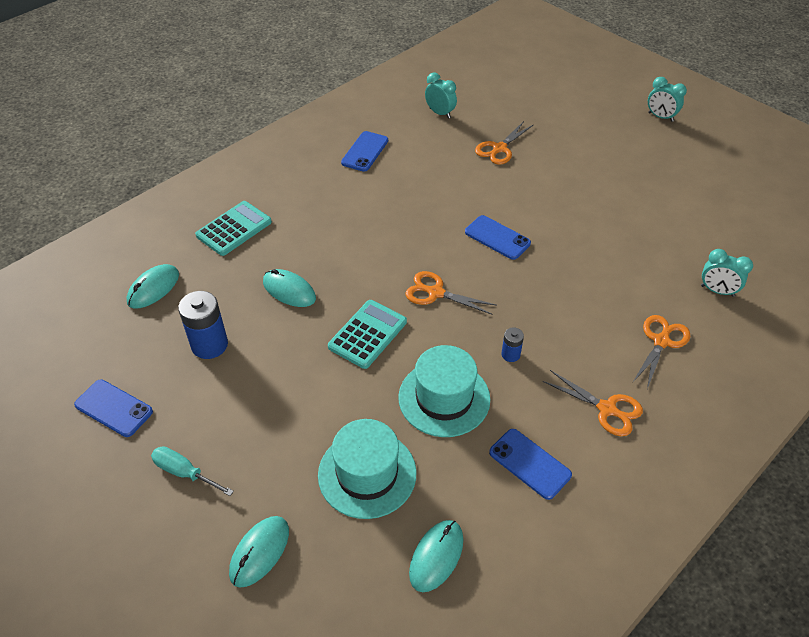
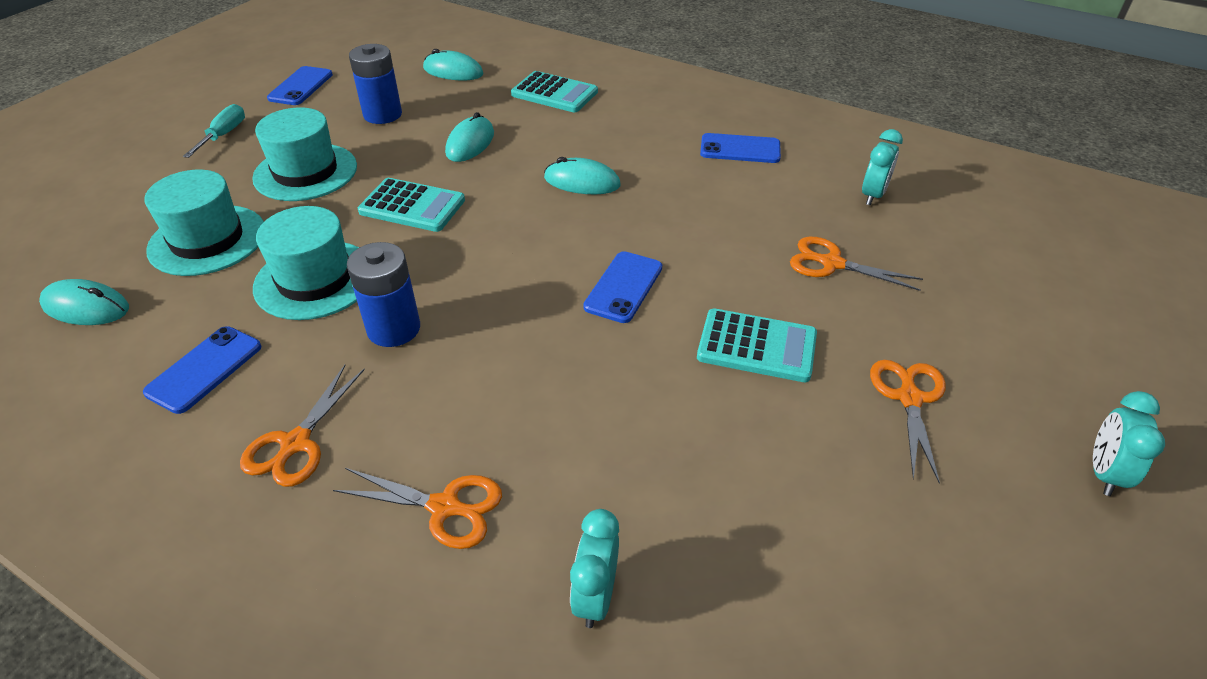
camera: 75 degrees right, 5 degrees down
(259, 552) = (124, 192): turquoise mouse -> turquoise mouse (582, 182)
(286, 404) = (305, 172): none -> turquoise hat
(436, 293) = (494, 247): orange scissors -> orange scissors (909, 398)
(510, 354) = (394, 329): blue battery -> blue battery, size x1.95
(562, 196) = (756, 346): none -> turquoise calculator

